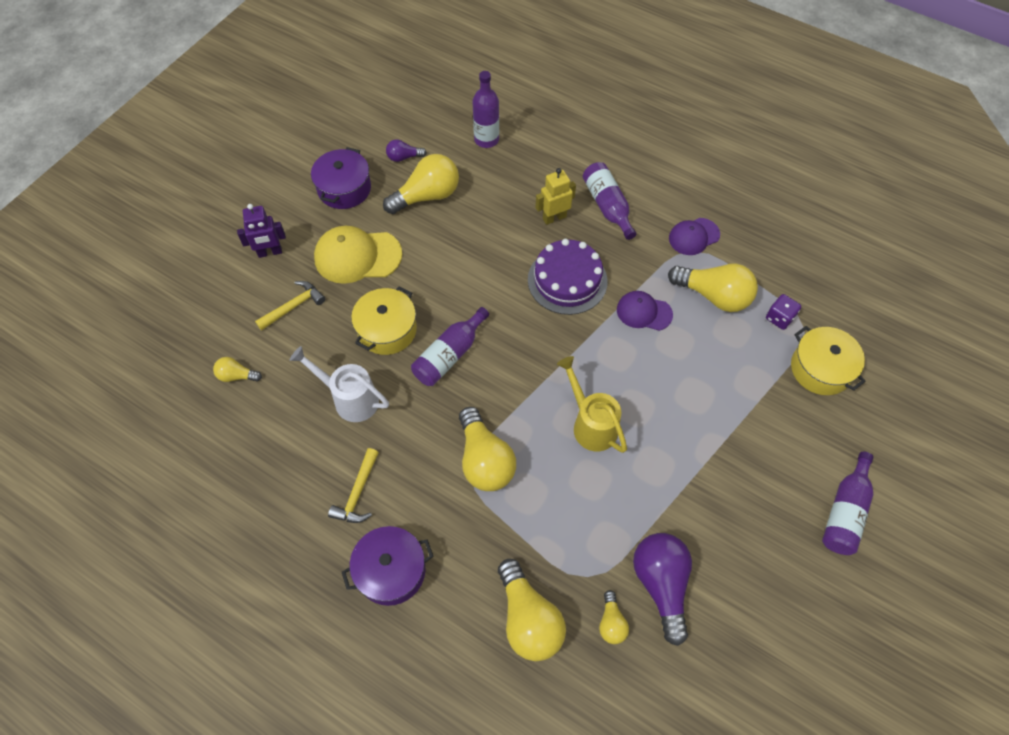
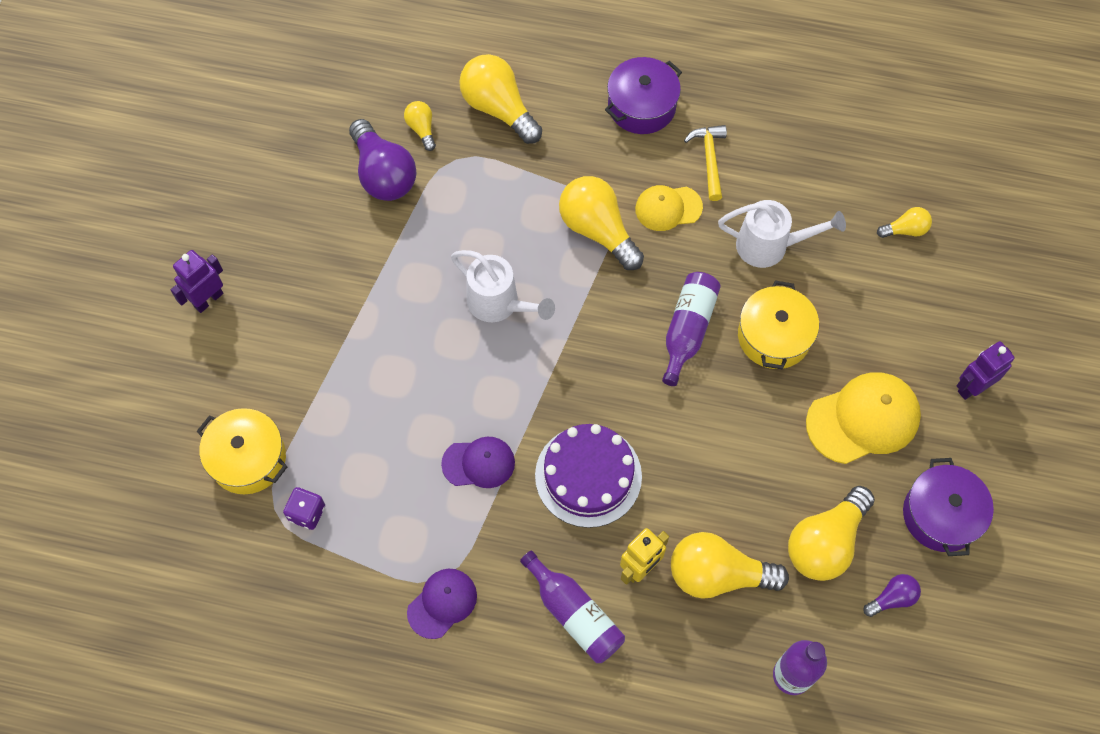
camera: 160 degrees right, 5 degrees up
(293, 306) = (897, 328): yellow hammer -> none
(416, 460) = (668, 208): none -> yellow cap
(591, 424) = (499, 304): yellow watering can -> white watering can
(714, 296) = (396, 517): yellow light bulb -> yellow light bulb (717, 574)
(844, 512) = (208, 299): purple bottle -> purple robot

